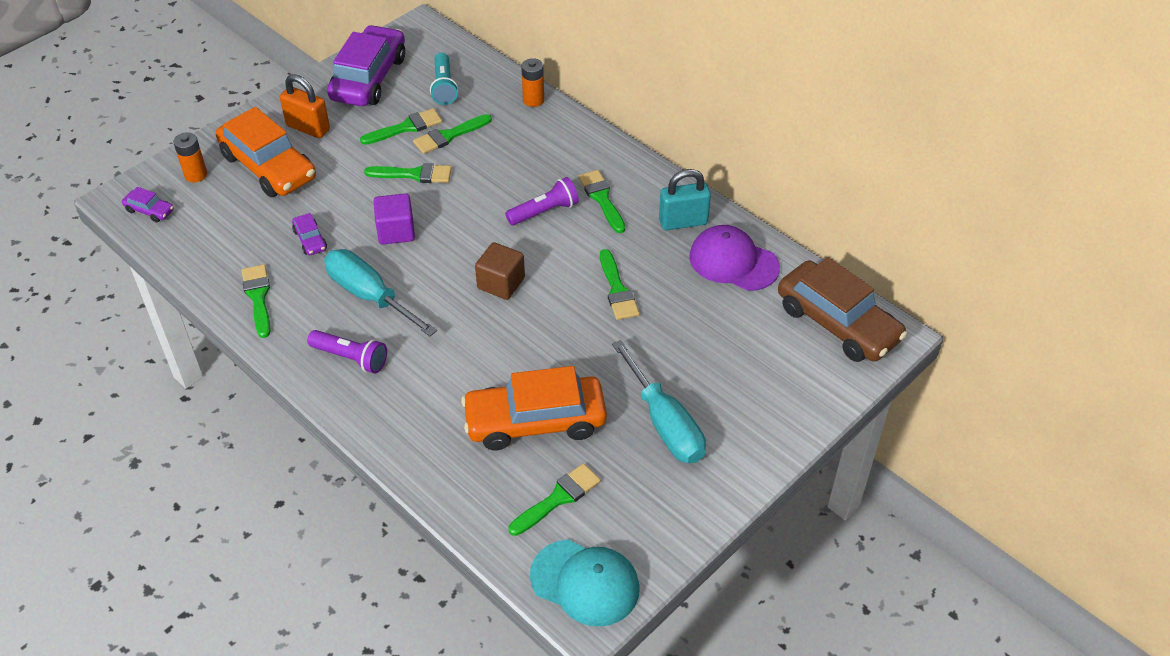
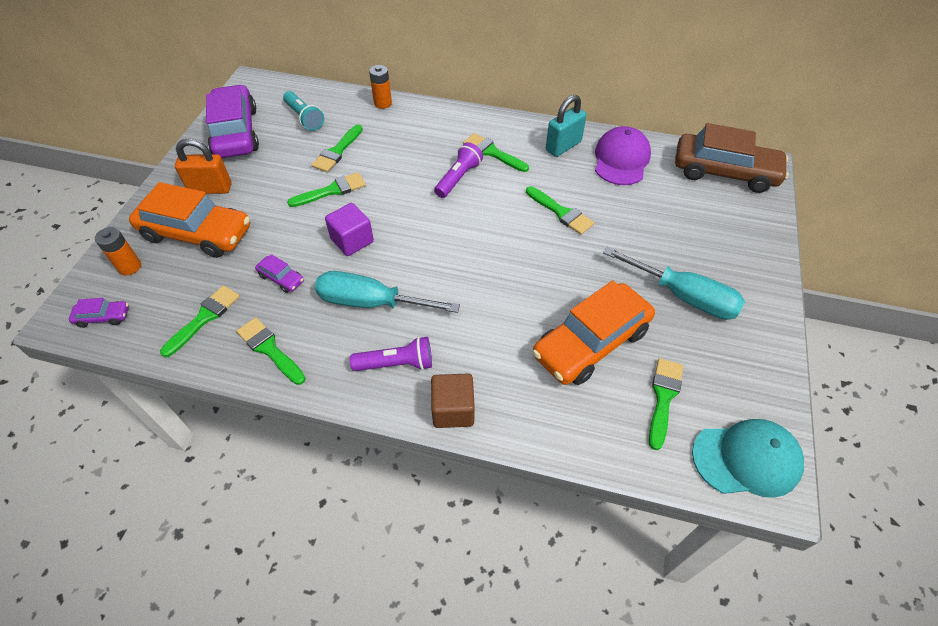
camera: 30 degrees left, 5 degrees up
(406, 127) = (296, 158): green brush -> green brush (204, 318)
(501, 283) = (471, 245): brown cube -> brown cube (453, 410)
(733, 262) = (621, 159): purple cap -> purple cap turned 105 degrees clockwise

